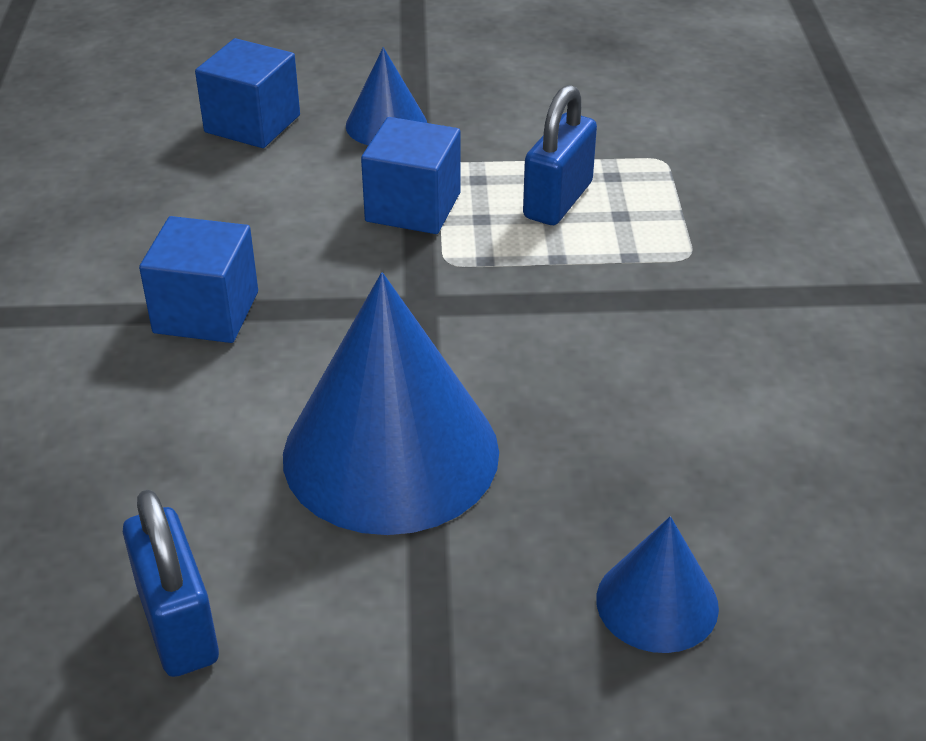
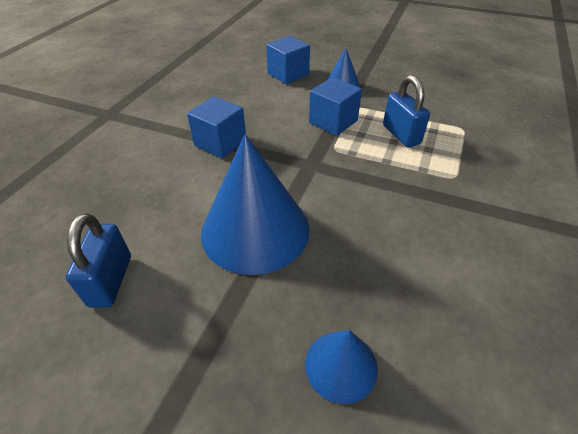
camera: 25 degrees right, 5 degrees up
(558, 200) = (401, 134): blue padlock -> blue padlock turned 75 degrees counterclockwise

